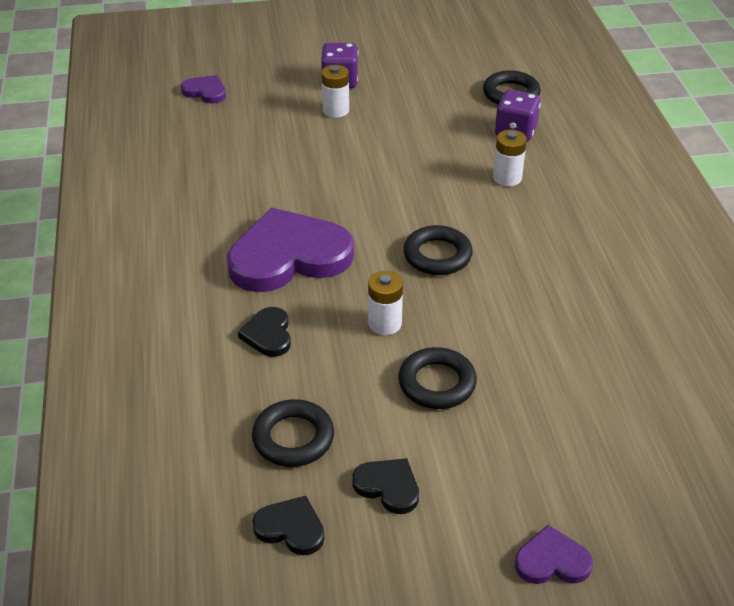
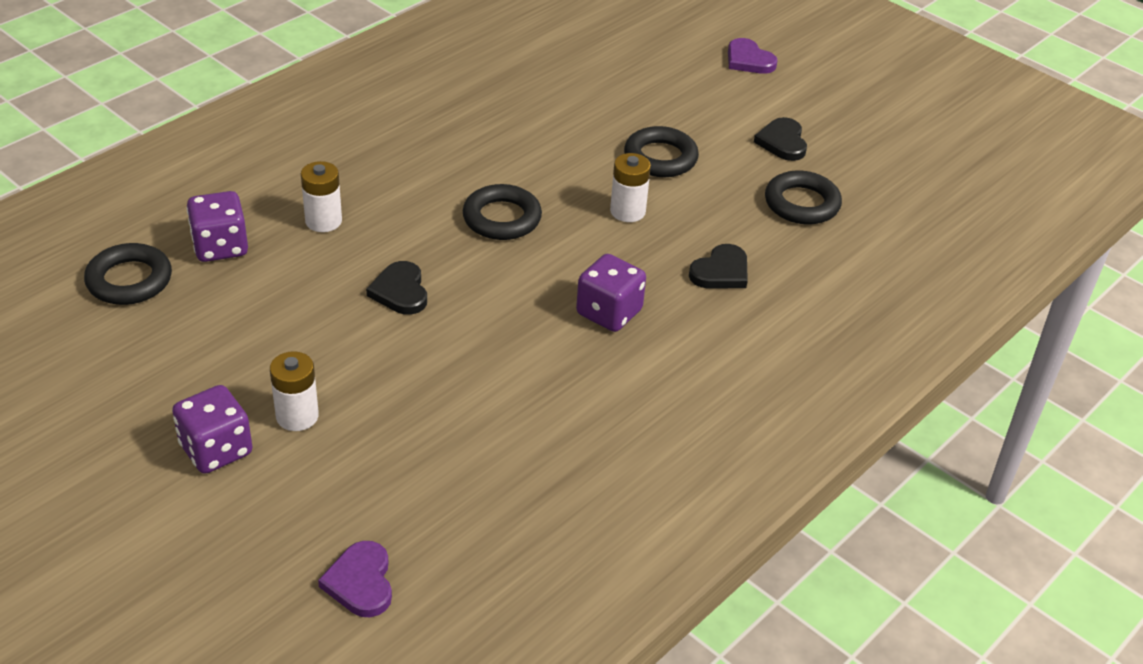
camera: 130 degrees left, 0 degrees up
(289, 256) = (609, 312): purple heart -> purple dice
(291, 528) = (870, 168): black heart -> black heart (400, 291)

